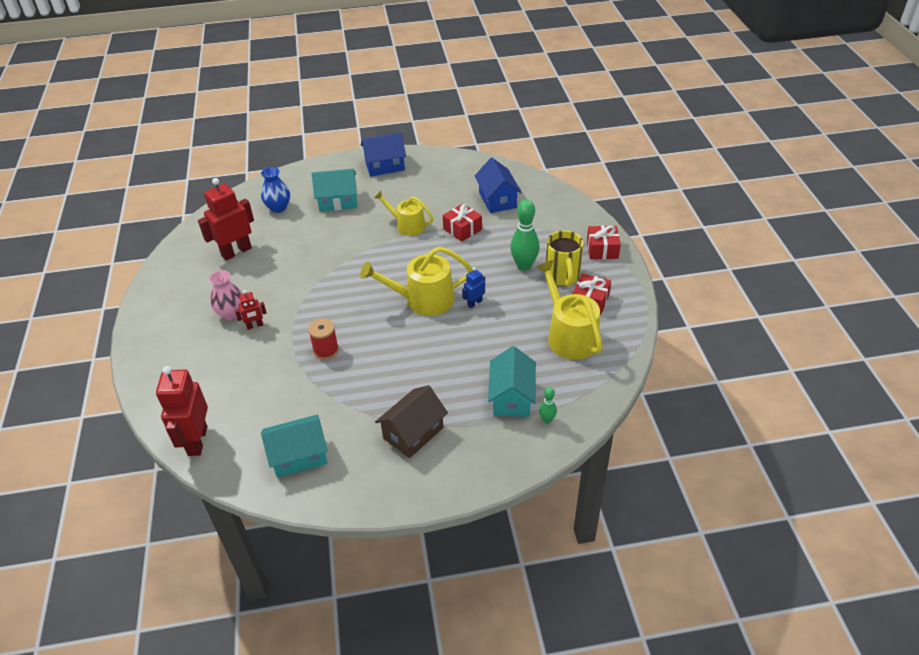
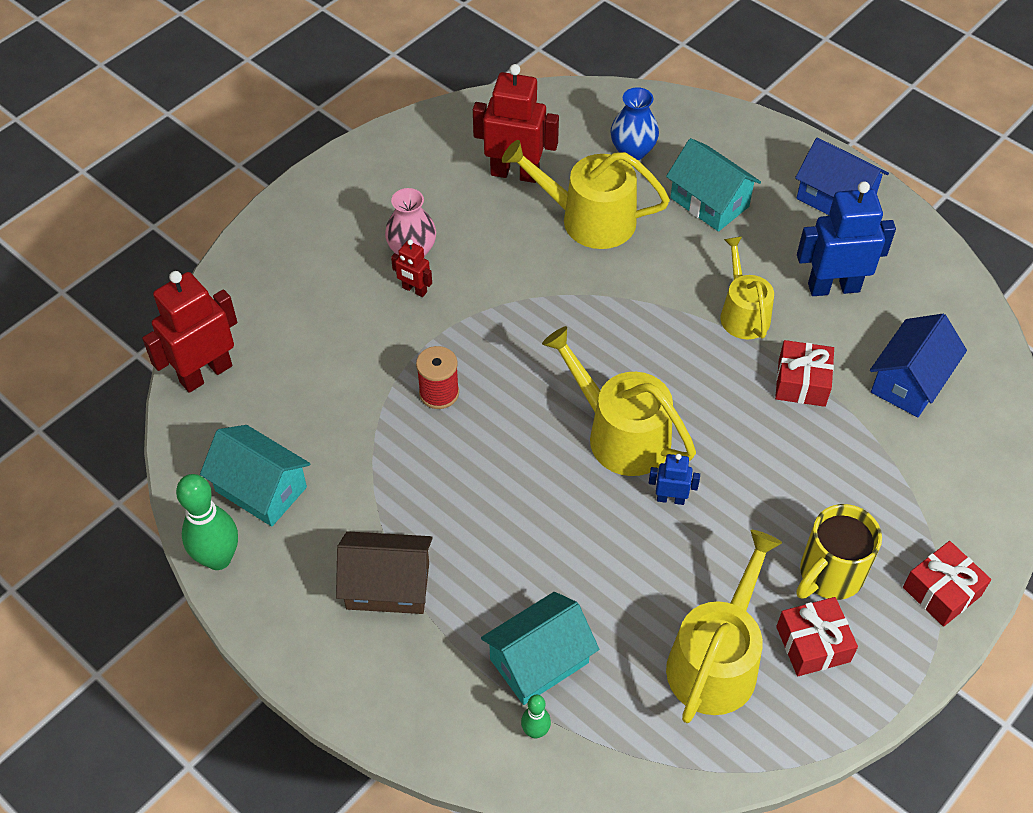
camera: 50 degrees right, 10 degrees up
(296, 243) = (589, 219): none -> yellow watering can
(427, 193) = (833, 287): none -> blue robot
(524, 266) = (802, 510): green bowling pin -> green bowling pin (218, 558)

